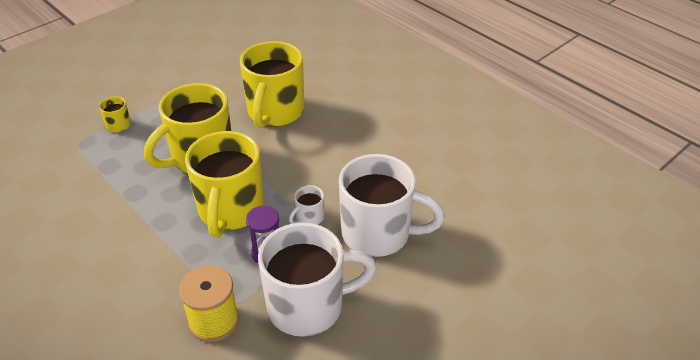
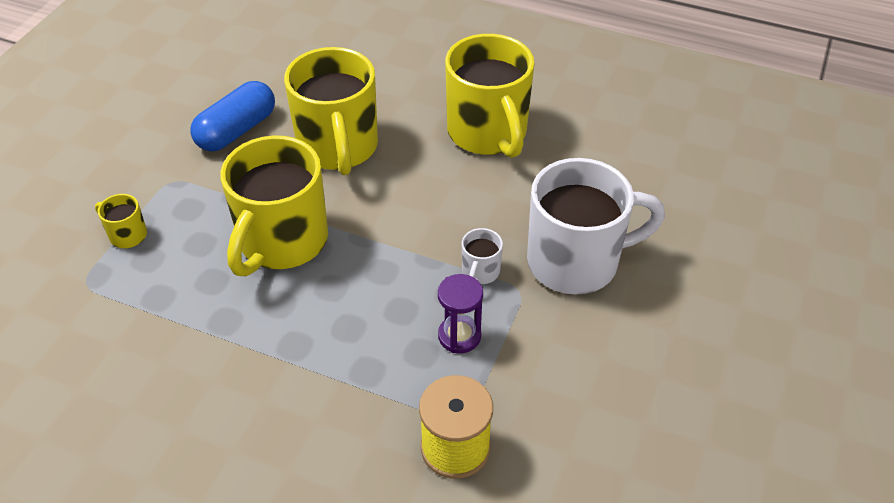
camera: 25 degrees left, 5 degrees up
(222, 84) = (236, 130): none -> blue capsule
(230, 211) = (374, 299): yellow mug -> yellow mug (488, 133)
(308, 306) = (556, 382): white mug -> none

